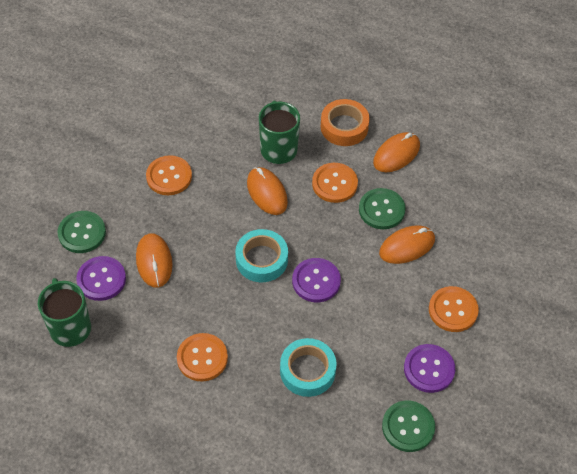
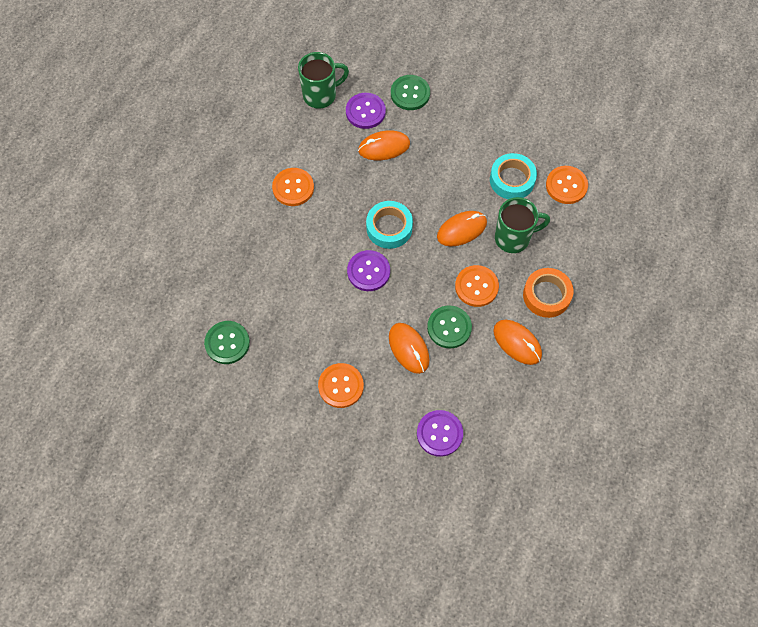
camera: 90 degrees right, 10 degrees up
(169, 176) = (473, 151): orange button -> orange button (566, 186)
(307, 371) = (280, 265): turquoise tape -> turquoise tape (512, 180)
(429, 369) = (281, 362): purple button -> purple button (439, 433)

